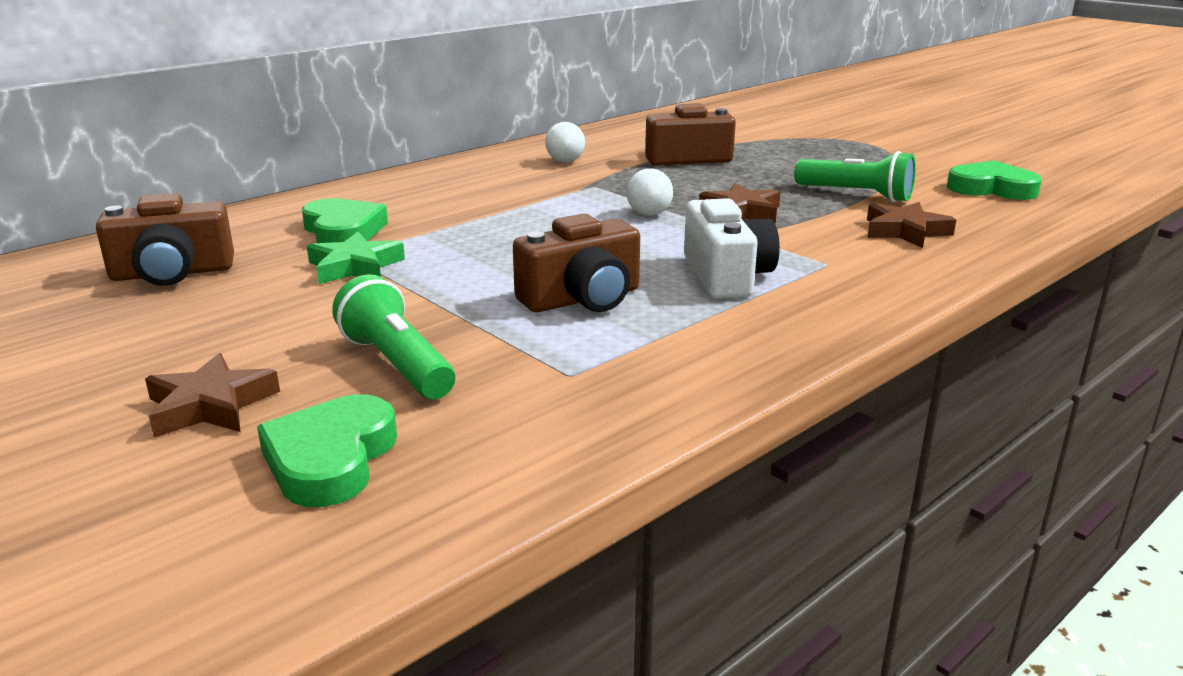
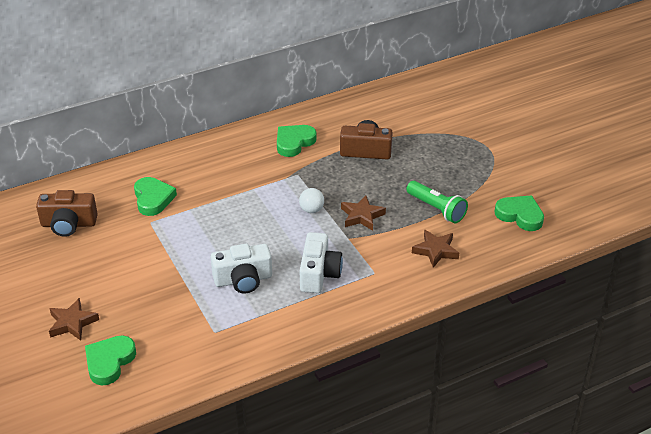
camera: 15 degrees right, 15 degrees up
(355, 267) = (150, 233): green star -> none
(396, 364) = (148, 311): green flashlight -> none
(565, 161) = (294, 142): white ball -> green heart
(582, 299) = (243, 280): brown camera -> white camera

